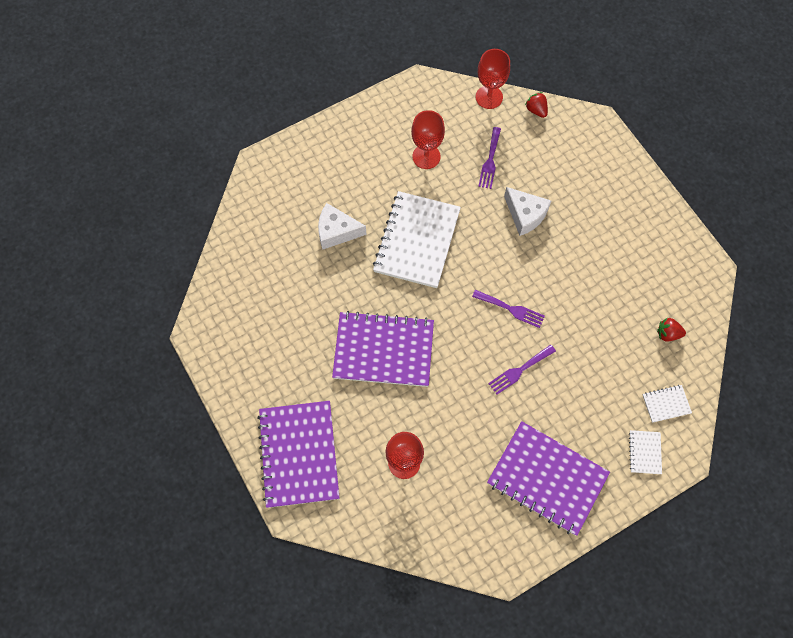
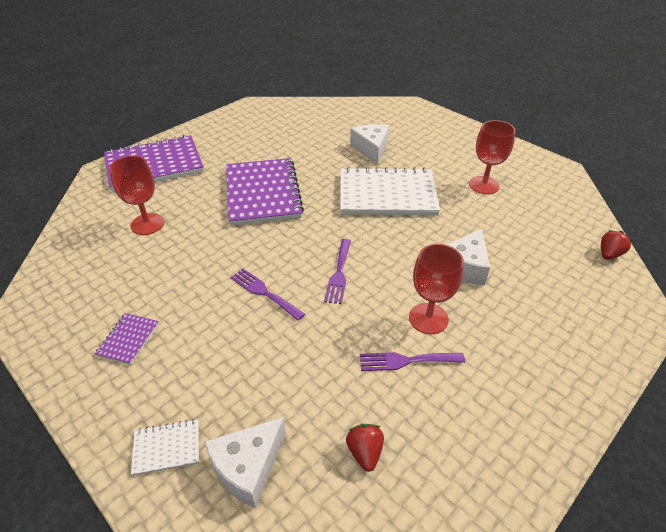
camera: 75 degrees right, 25 degrees down
(489, 97) = (590, 215): red goblet -> red goblet (428, 318)
(490, 161) = (513, 228): purple fork -> purple fork (406, 361)
(547, 479) = (128, 339): purple notebook -> purple notebook, size x0.43
(666, 404) = (248, 467): white notebook -> white cheese

